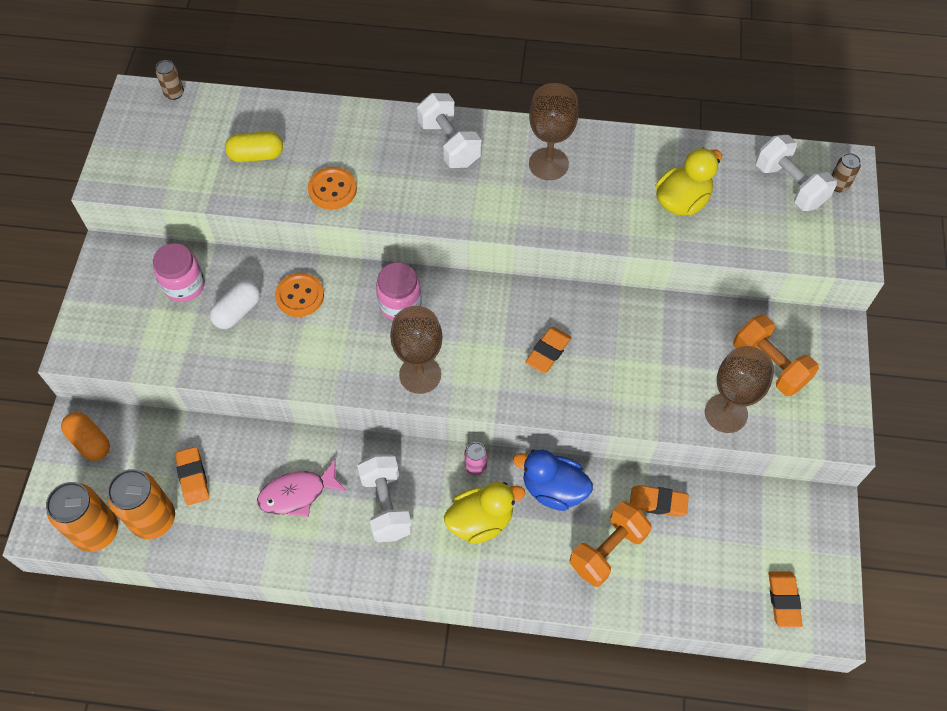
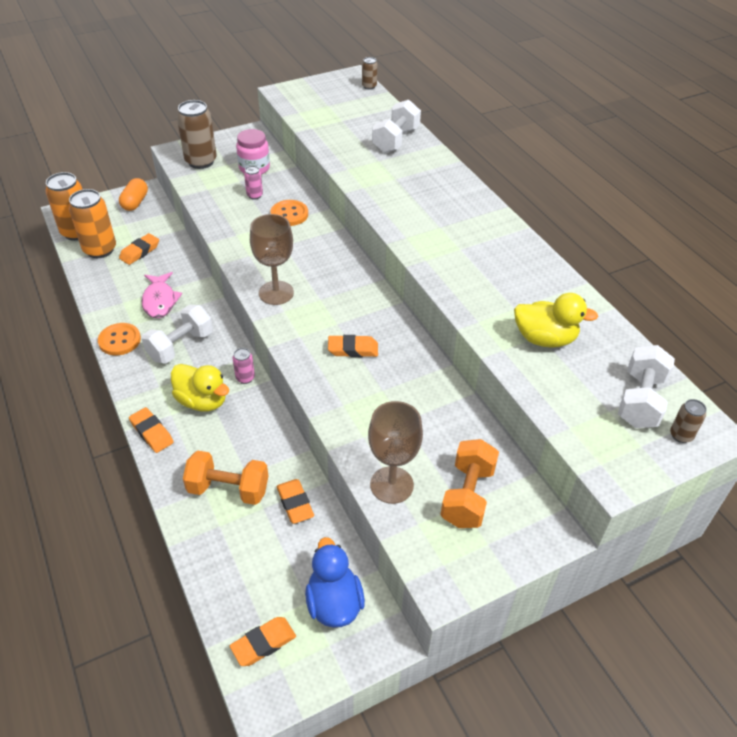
camera: 55 degrees right, 15 degrees down
(122, 333) = (201, 161): none -> brown can
(238, 311) = (254, 195): white capsule -> pink can
(256, 155) = (357, 132): yellow capsule -> none
(297, 494) = (160, 301): pink fish -> pink fish turned 135 degrees counterclockwise
(332, 189) = (364, 170): orange button -> orange button (119, 340)
(400, 304) = (324, 259): pink jar -> none
(449, 143) = (457, 201): white dumbbell -> white dumbbell (395, 140)
(492, 587) = (152, 432): none -> orange eraser
(548, 164) = (495, 253): brown goblet -> none
(553, 489) = (259, 431): blue duck -> blue duck (334, 603)

